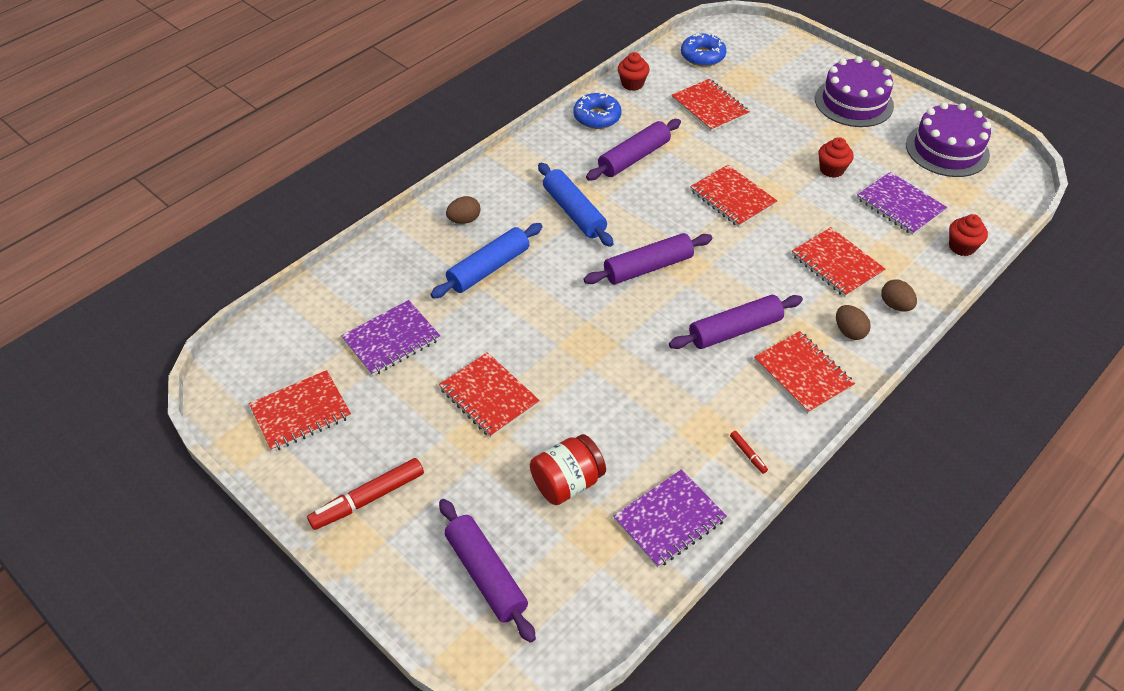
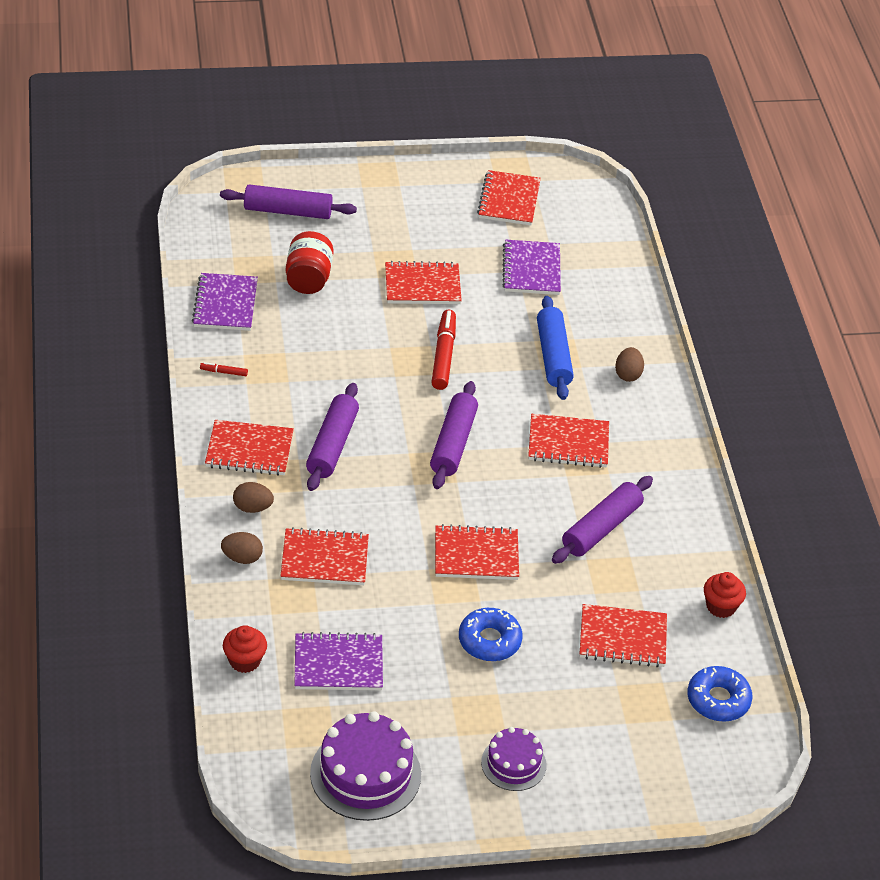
camera: 125 degrees right, 5 degrees down
(368, 499) = (401, 194): red marker -> red marker (443, 355)
(574, 212) = (568, 443): blue rolling pin -> red notebook
(597, 117) = (690, 544): blue donut -> blue donut (489, 641)
(633, 158) = (601, 528): purple rolling pin -> purple rolling pin turned 45 degrees clockwise
(831, 169) = (436, 656): red cupcake -> none
(853, 102) = (513, 763): purple cake -> purple cake, size x0.60

